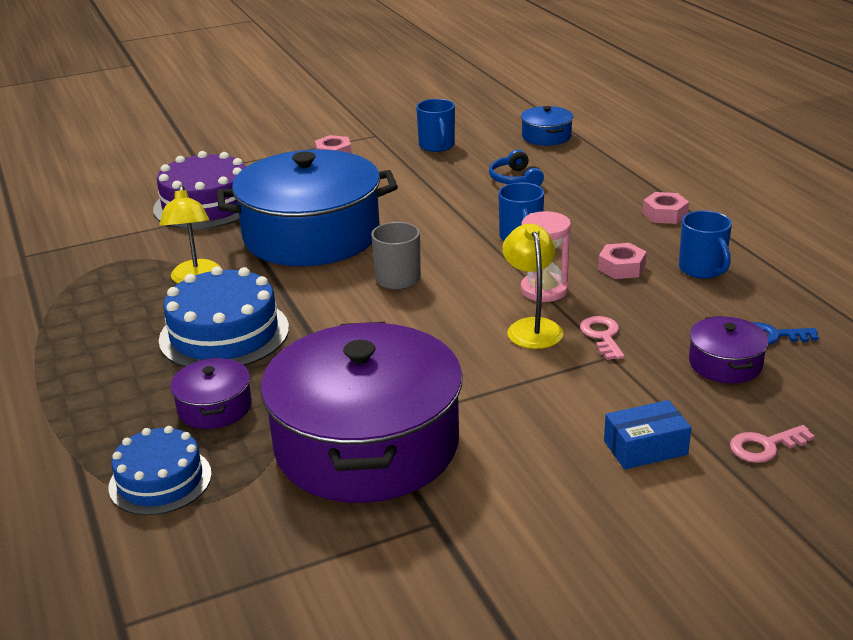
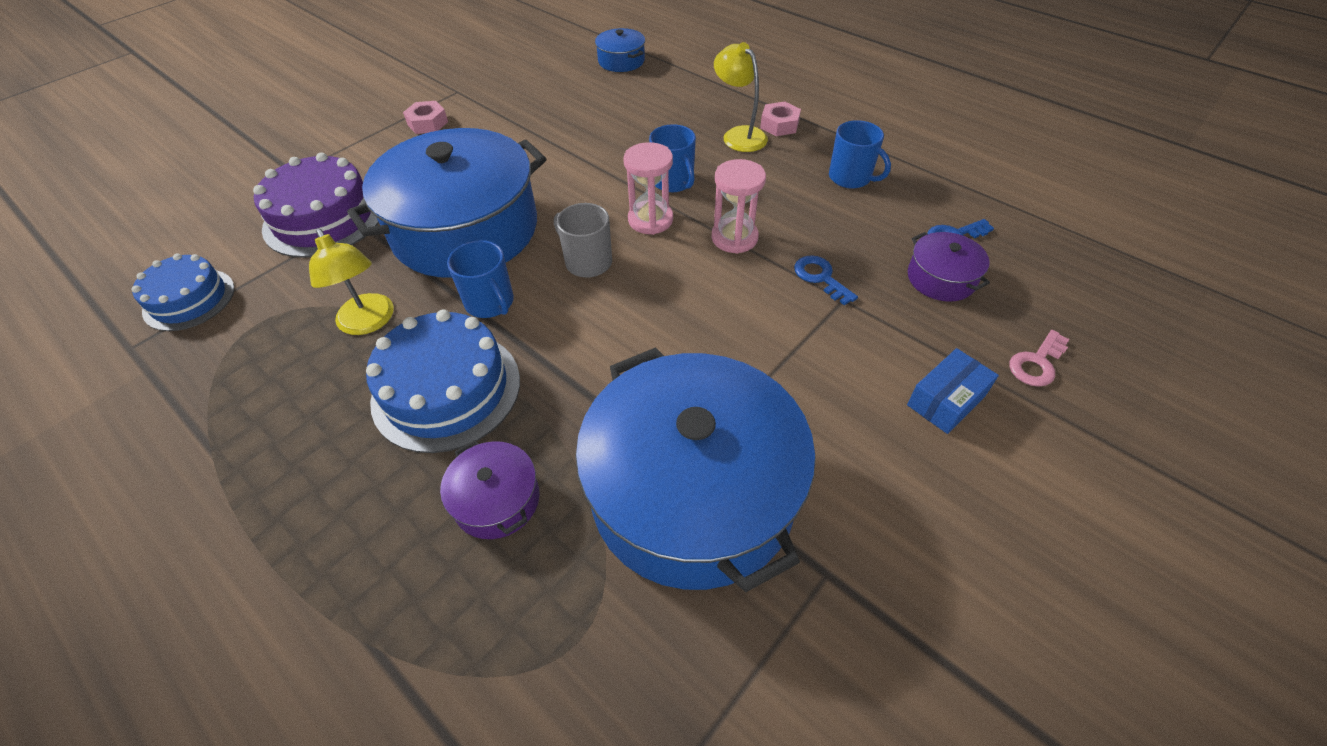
camera: 25 degrees left, 20 degrees up
(160, 480) = (496, 637): blue cake -> blue cake (189, 299)
(366, 444) = (692, 492): purple pot -> blue pot
(437, 146) = (526, 92): blue mug -> blue mug (490, 303)
(476, 261) = (650, 220): none -> pink hourglass
(515, 179) = (624, 115): blue headphones -> none
(532, 327) = (752, 286): yellow lamp -> yellow lamp (739, 135)
(602, 336) = (820, 277): pink key -> blue key
(621, 267) = (783, 193): pink nut -> none

